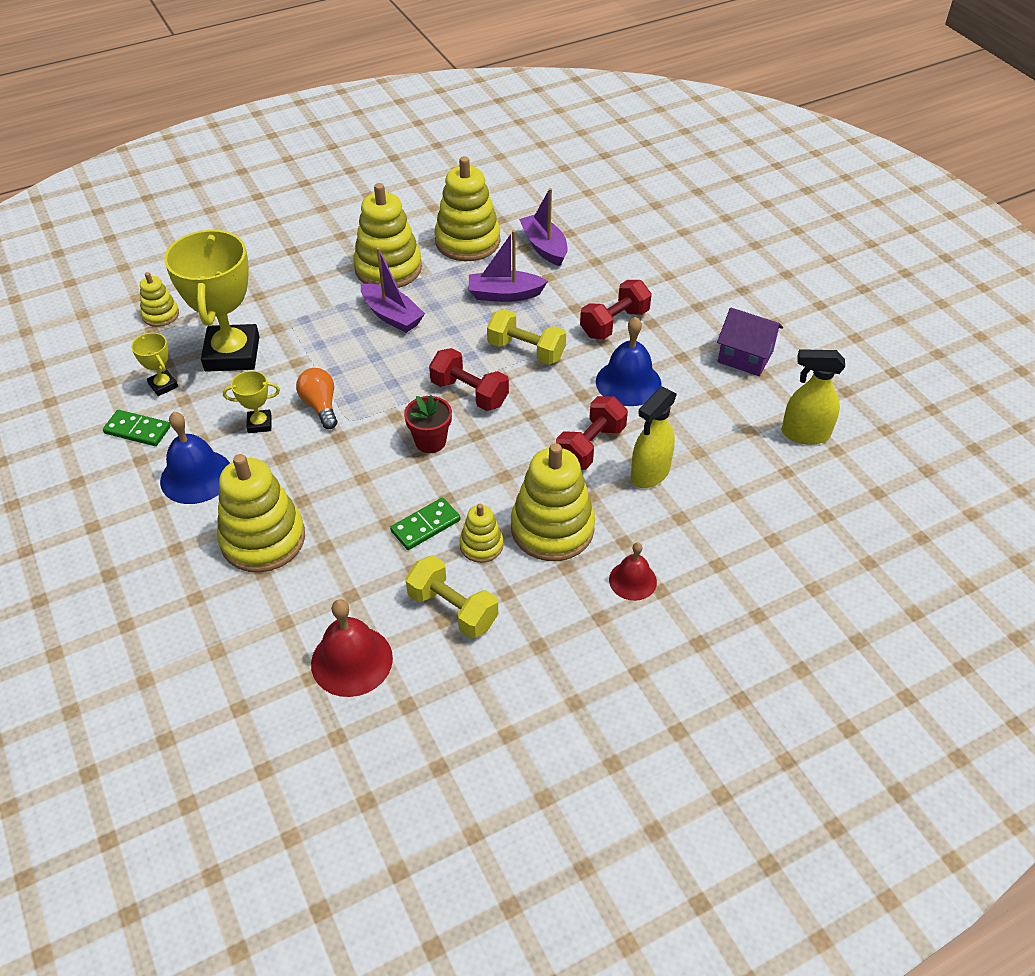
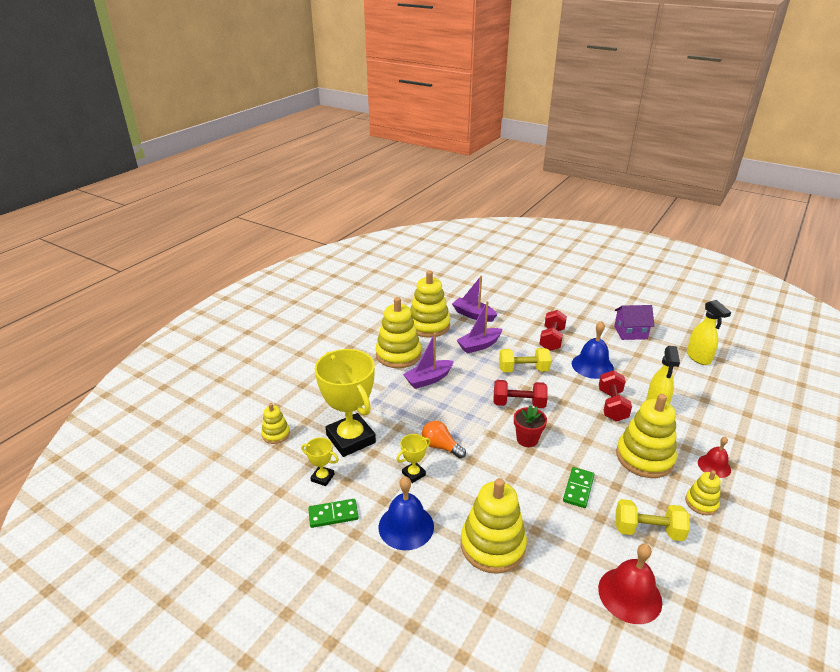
camera: 30 degrees left, 15 degrees down
(392, 316) = (428, 379): purple boat -> purple boat turned 135 degrees clockwise
(481, 545) = (620, 485): yellow stacking toy -> yellow stacking toy (701, 503)
(804, 434) = (698, 358): yellow spray bottle -> yellow spray bottle turned 90 degrees counterclockwise

